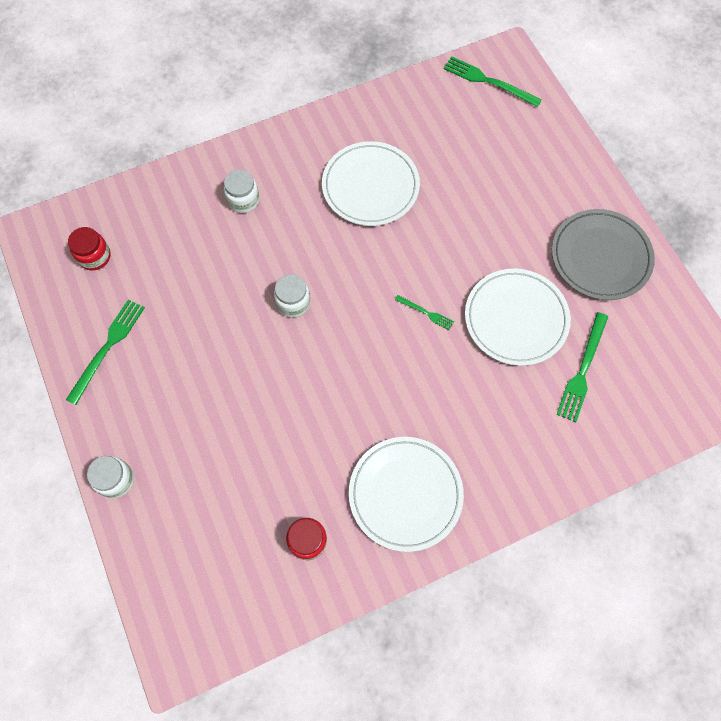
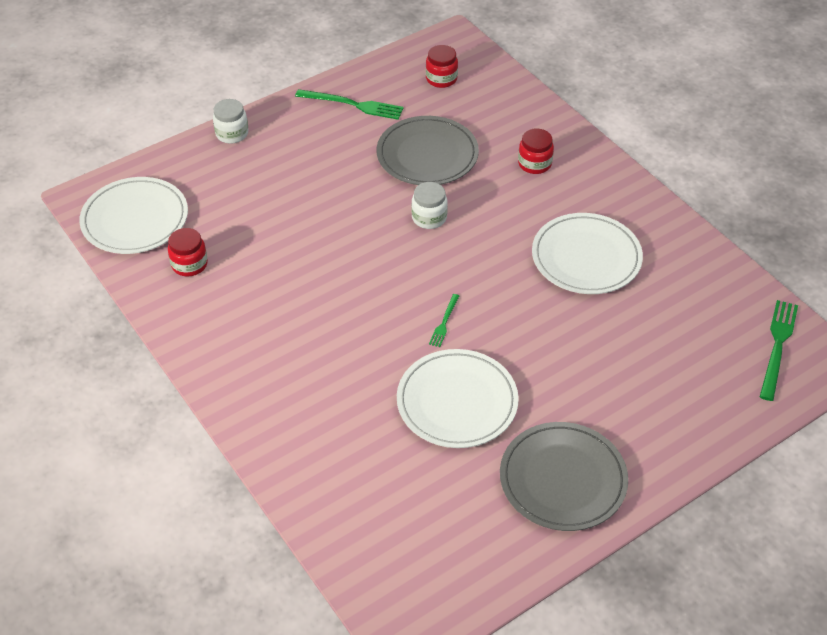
camera: 80 degrees right, 20 degrees down
(205, 289) = (427, 155): none -> grey plate
(243, 200) = (534, 164): white jar -> red jar
(405, 494) = (242, 329): white plate -> white plate (135, 219)
(582, 370) = (407, 470): green fork -> none

